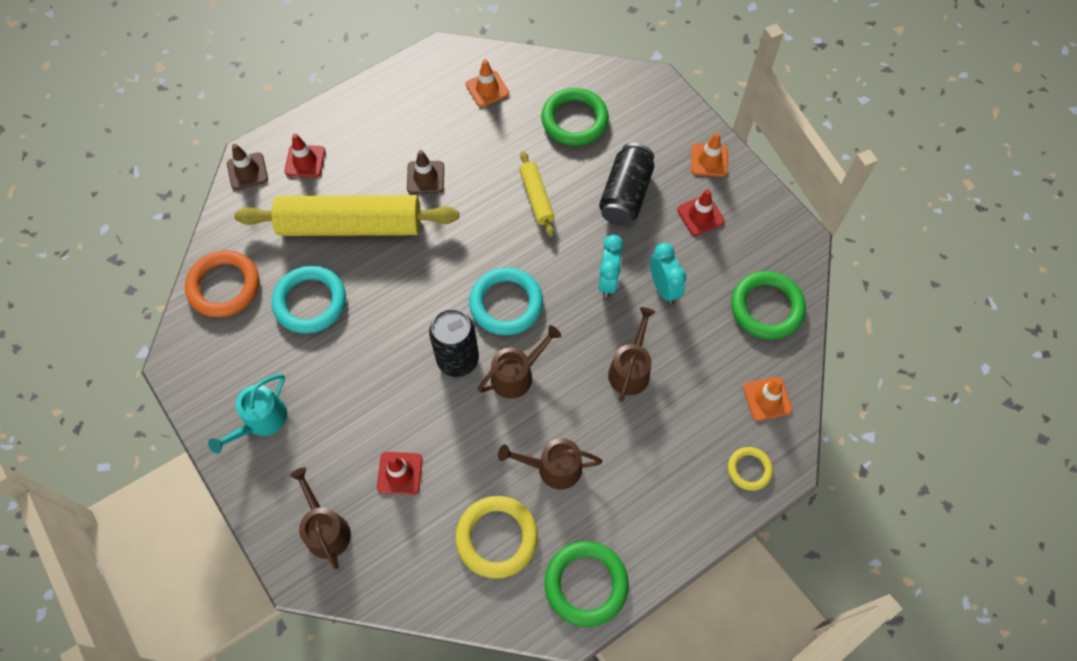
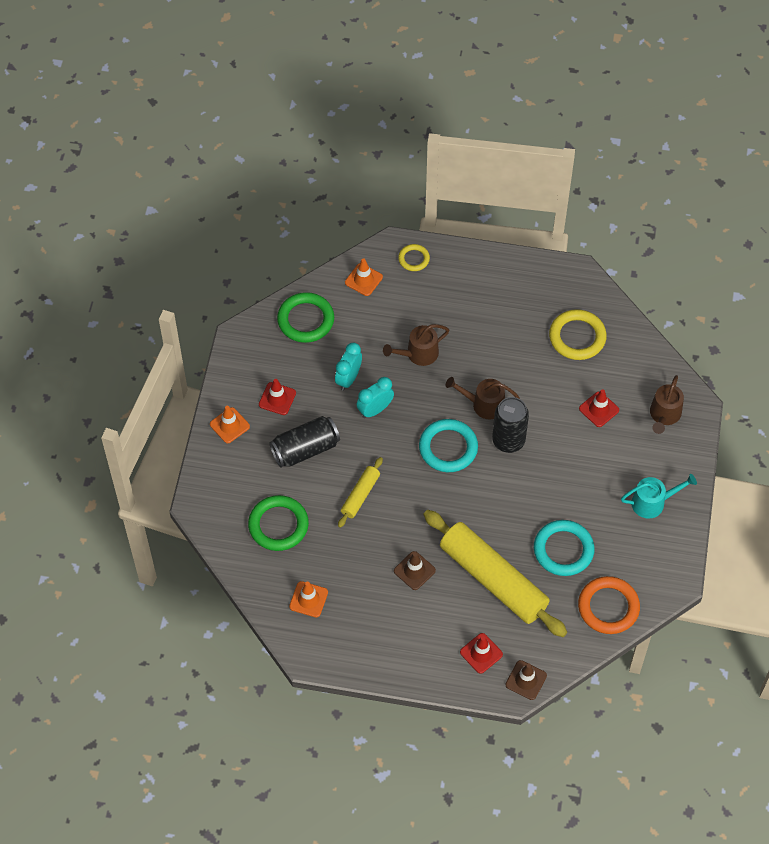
camera: 135 degrees left, 5 degrees down
(553, 468) = (513, 343): brown watering can -> none
(586, 584) = (553, 281): green ring -> none

